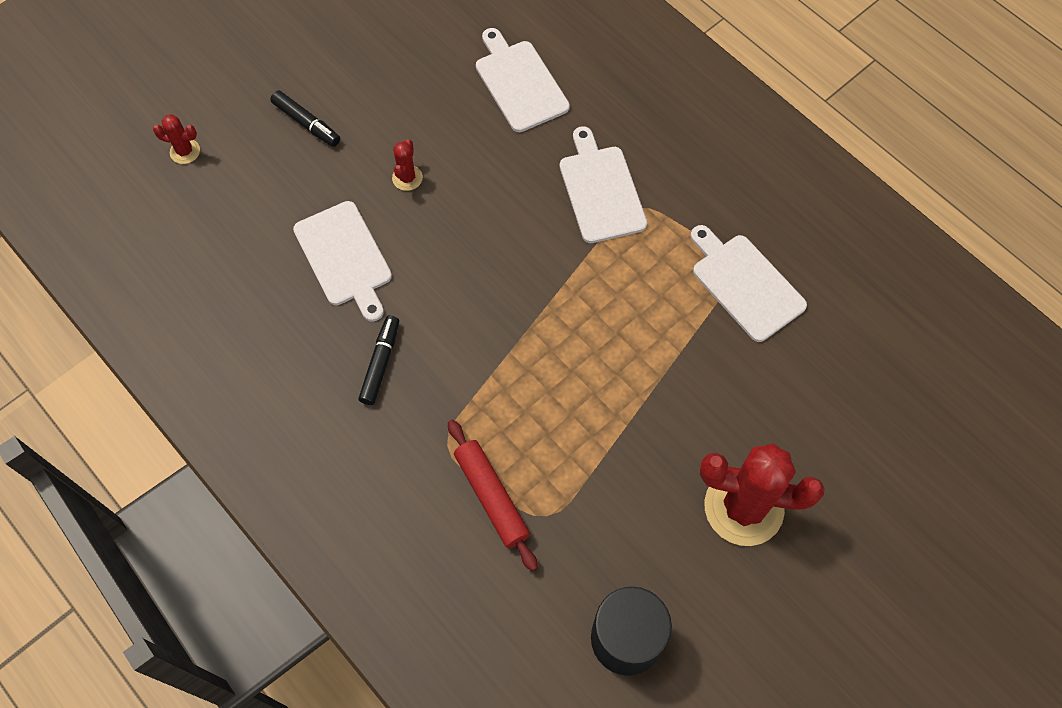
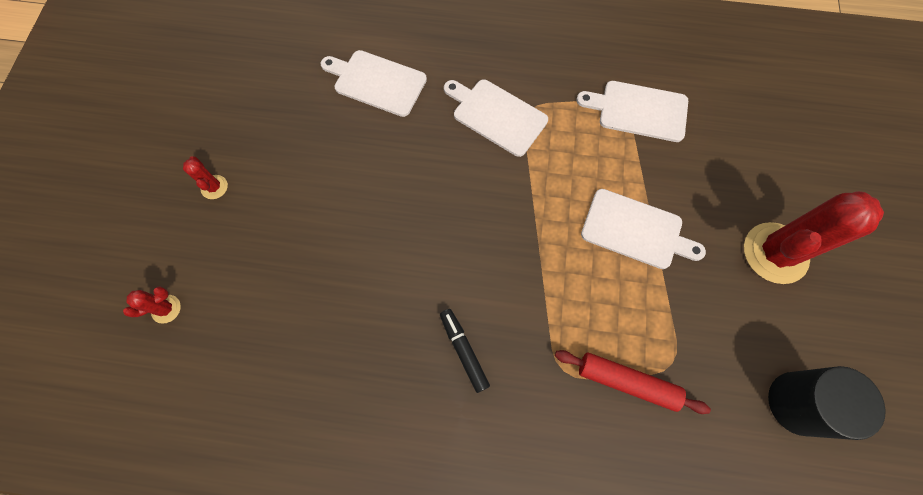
camera: 40 degrees left, 5 degrees up
(306, 123) = (247, 217): black marker -> none
(344, 258) = (366, 294): white cutting board -> white cutting board (636, 230)
(407, 178) = (359, 202): red cactus -> red cactus (214, 187)

